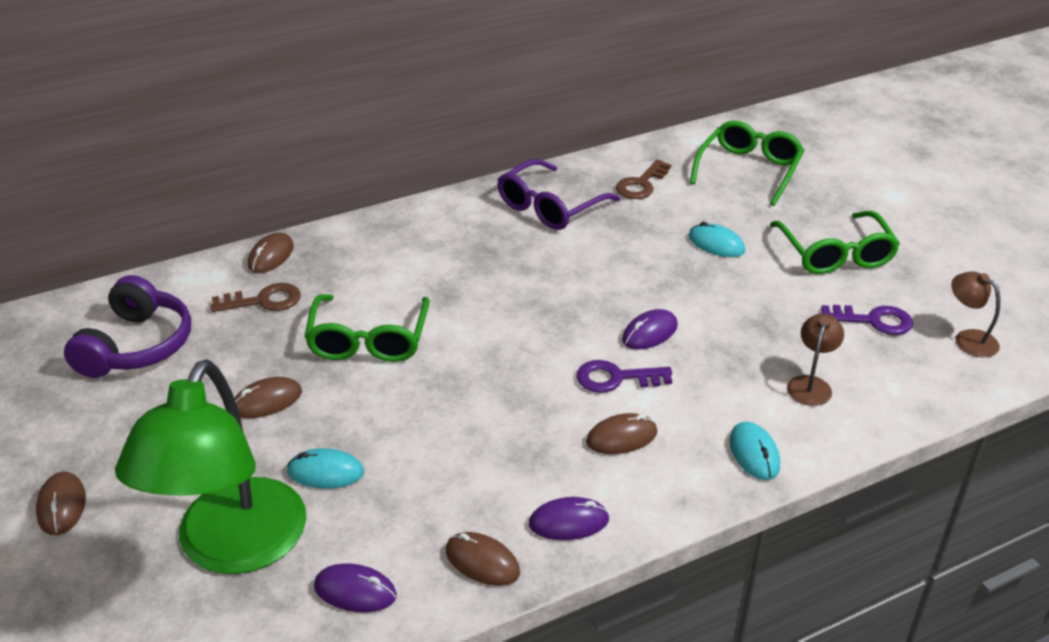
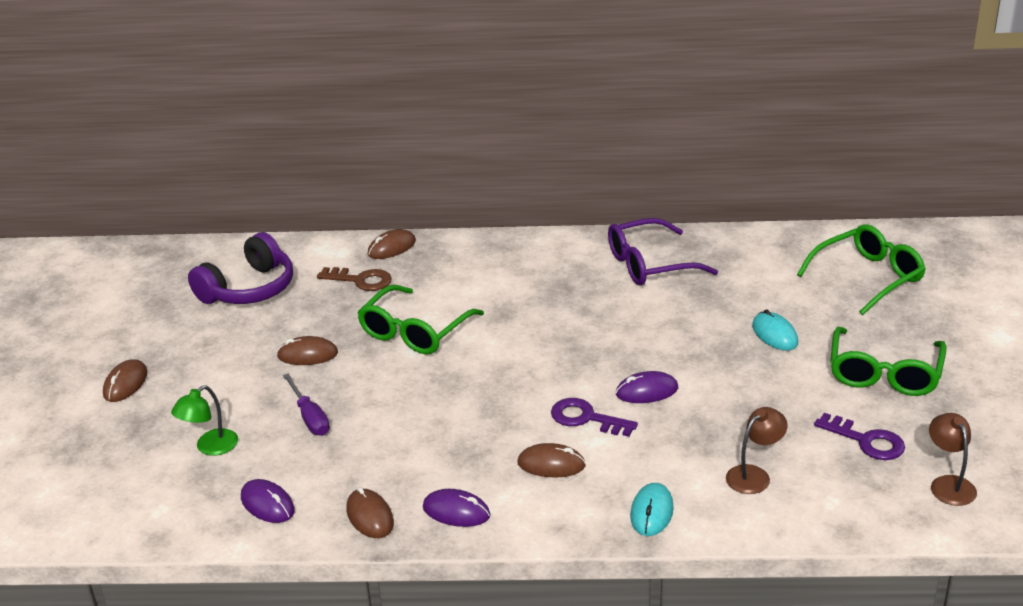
camera: 30 degrees right, 5 degrees down
(232, 548) = (210, 447): green lamp -> green lamp, size x0.40
(325, 472) = (310, 417): turquoise mouse -> purple screwdriver
(641, 184) = (750, 265): brown key -> none

